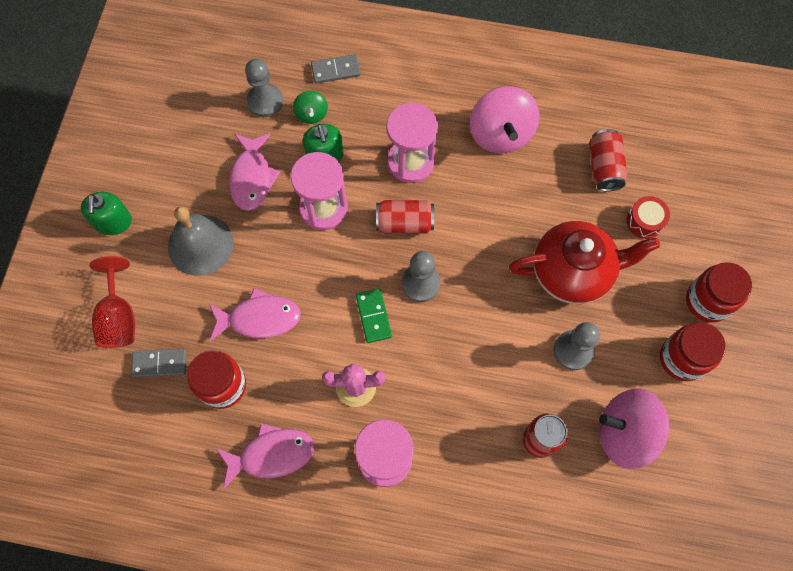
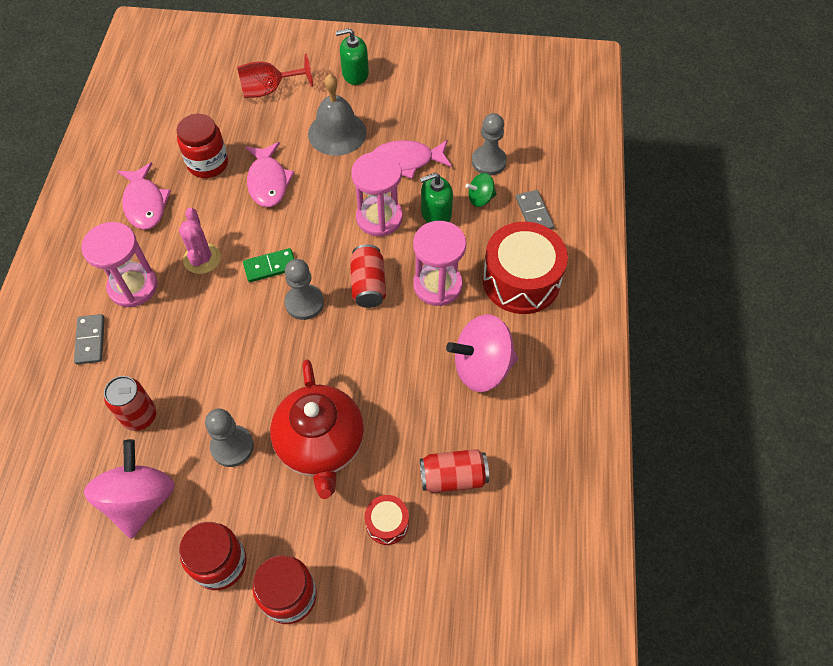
camera: 85 degrees right, 10 degrees down
(160, 363) = (229, 120): grey domino -> grey domino (90, 340)
(411, 91) = (521, 280): none -> red drum

